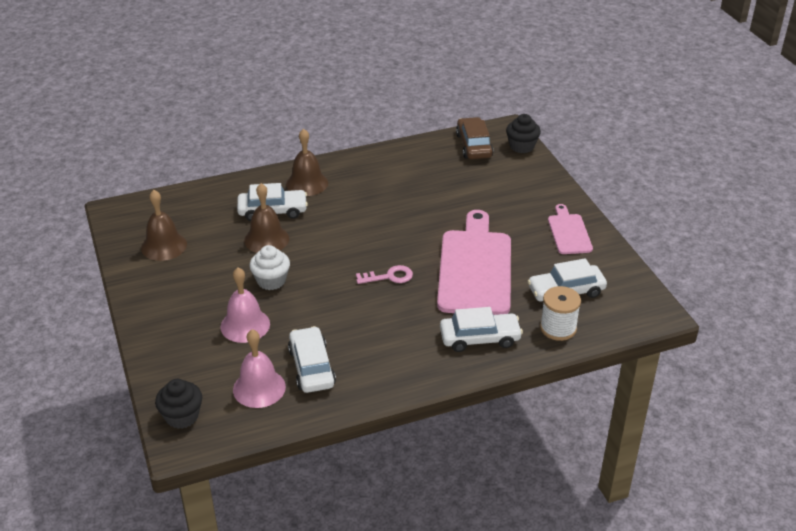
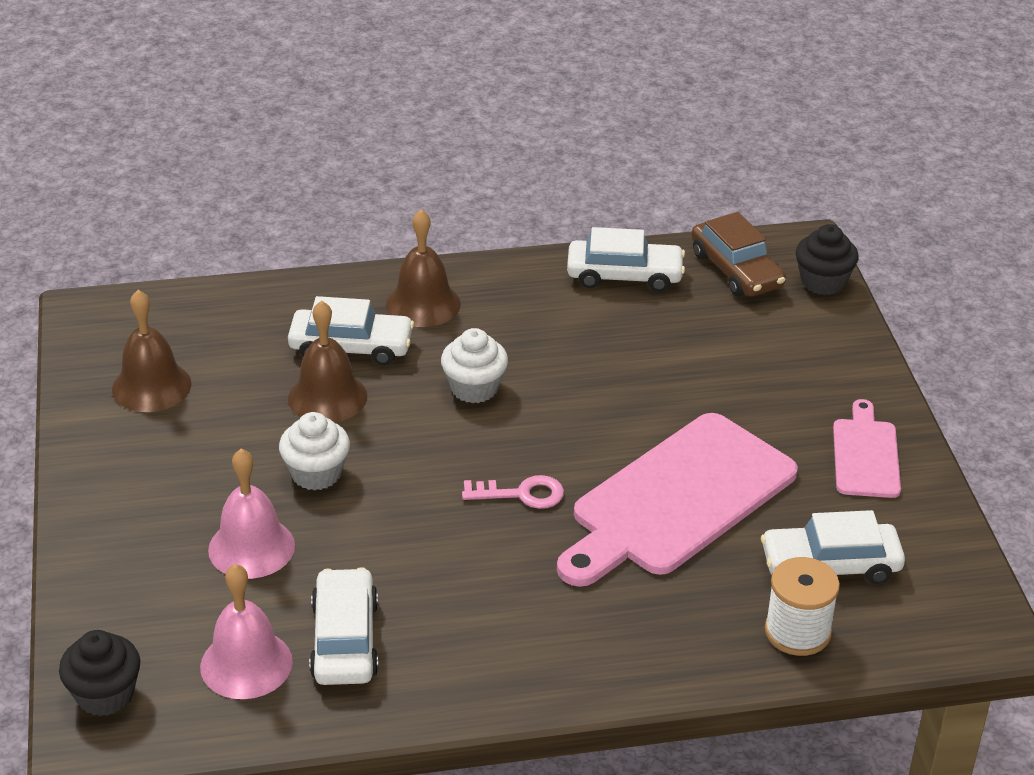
camera: 10 degrees right, 0 degrees up
(347, 224) = (474, 388): none -> white cupcake
(474, 145) = (736, 270): brown car -> brown car turned 150 degrees clockwise
(475, 268) = (678, 499): pink cutting board -> pink cutting board turned 150 degrees counterclockwise
(480, 338) = (651, 630): white car -> white car (624, 275)

